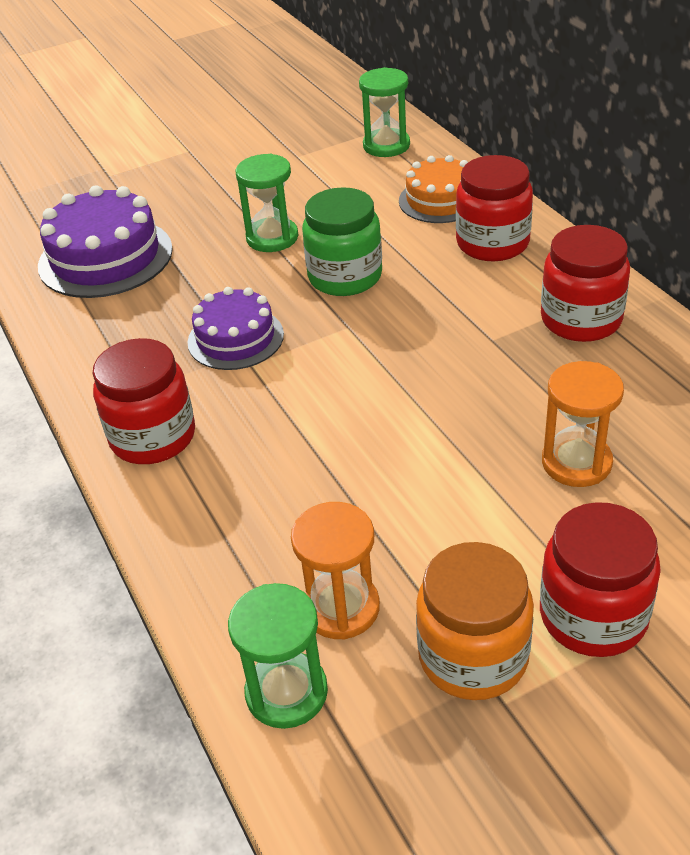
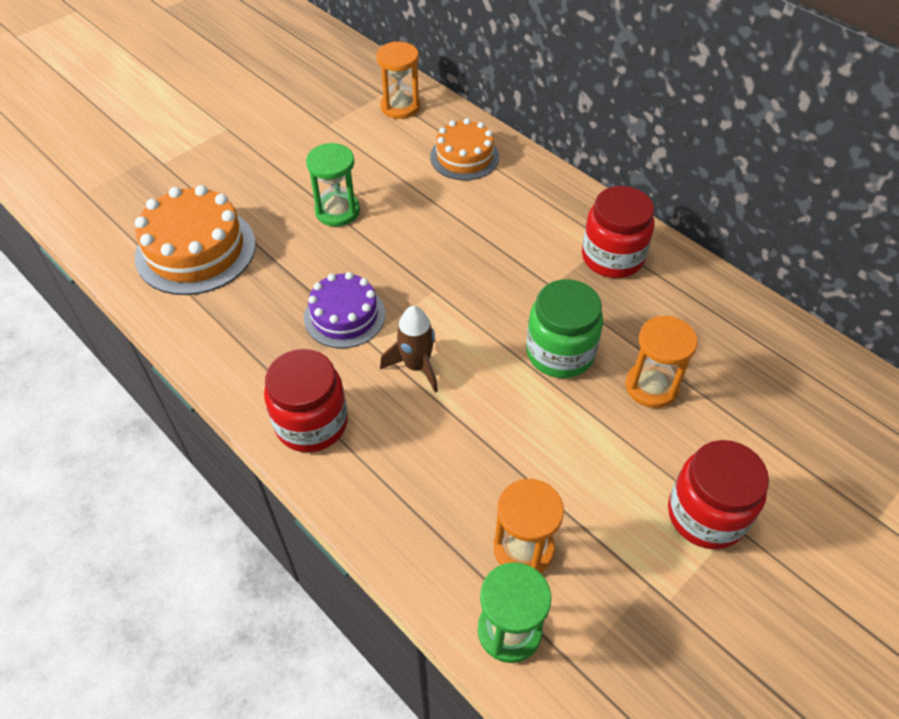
camera: 20 degrees left, 10 degrees up
(105, 257) = (196, 250): purple cake -> orange cake
(295, 399) = (416, 366): none -> brown rocket
(345, 277) = (413, 242): green jar -> green jar (560, 353)
(386, 146) = (400, 107): green hourglass -> orange hourglass
(473, 656) = (634, 567): orange jar -> none
(492, 243) = (521, 194): red jar -> none

